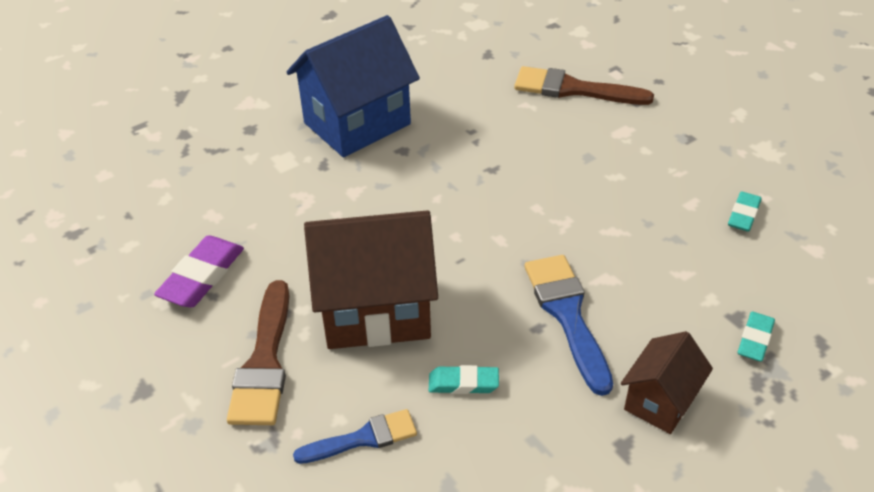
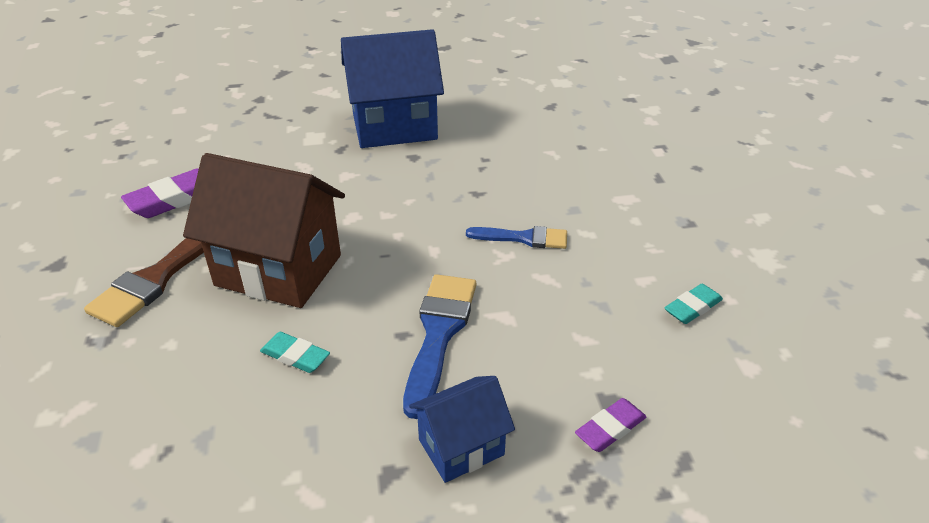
camera: 25 degrees right, 5 degrees down
(363, 438) = (173, 367): blue brush -> blue brush (524, 238)
(573, 89) = (606, 152): brown brush -> none
(660, 401) = (461, 447): brown house -> blue house
(755, 340) = (610, 428): turquoise eraser -> purple eraser

